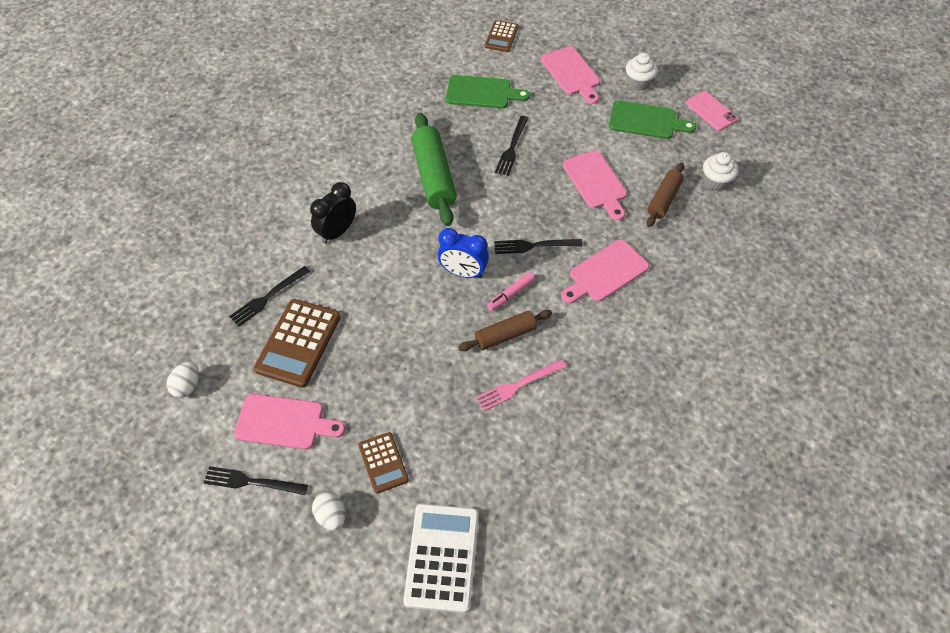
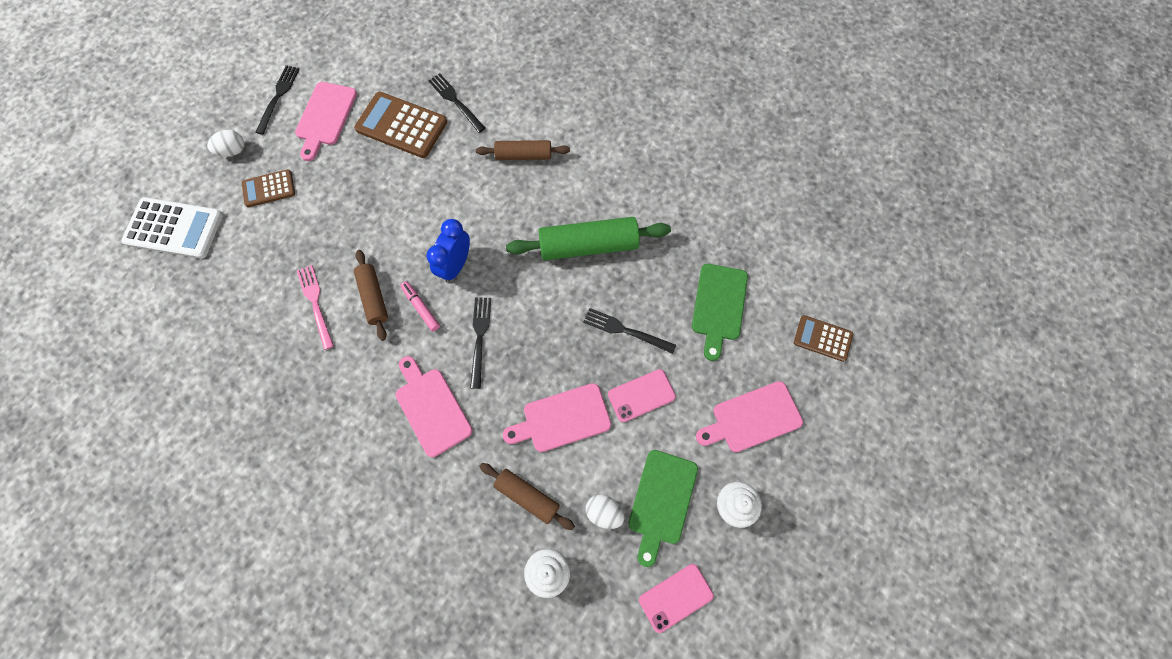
camera: 95 degrees right, 15 degrees up
(187, 386) = (376, 49): white egg -> white egg (604, 512)
(337, 232) = (523, 155): black clock -> brown rolling pin
(566, 136) = (641, 395): none -> pink phone

